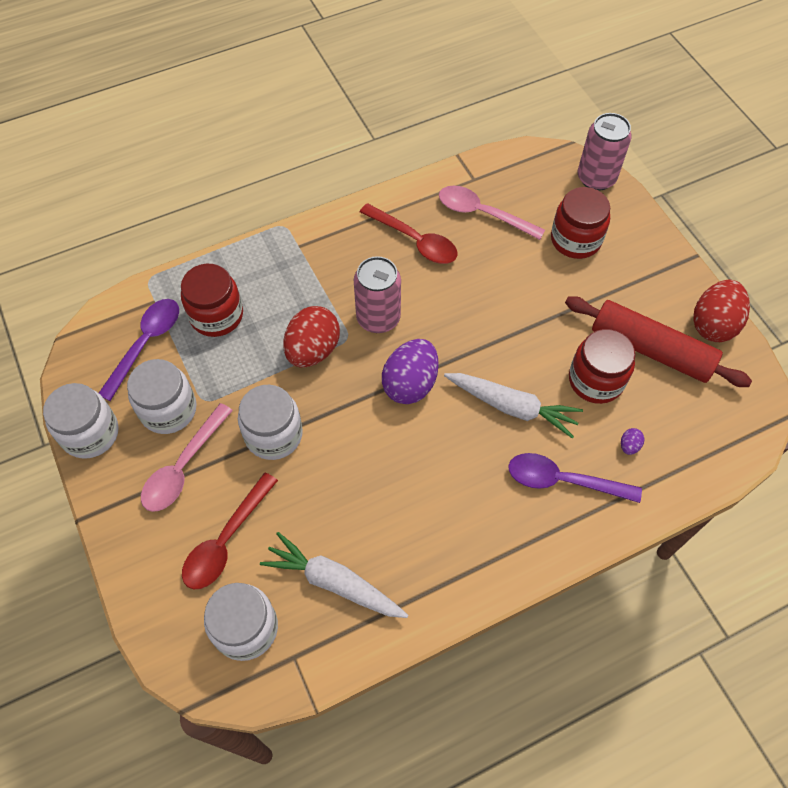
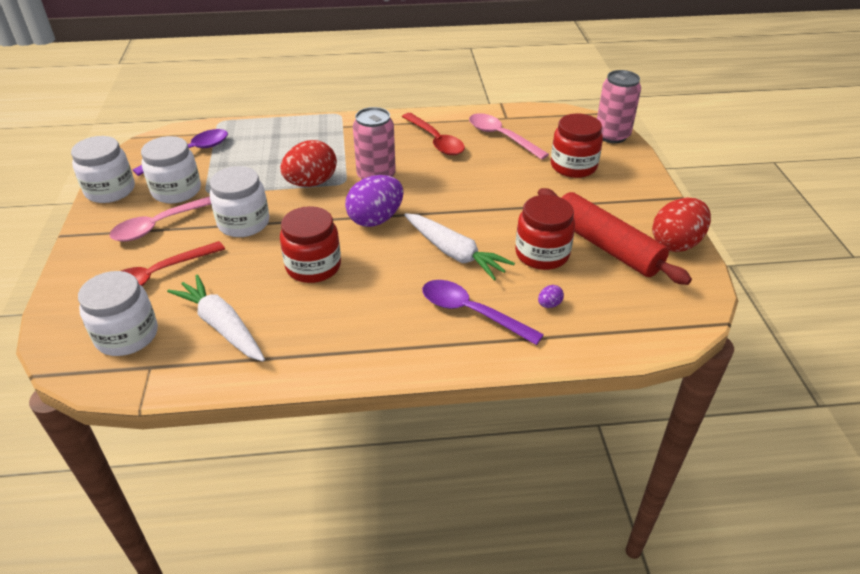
camera: 20 degrees right, 20 degrees down
(216, 315) = (253, 149): red jar -> red jar (313, 266)

